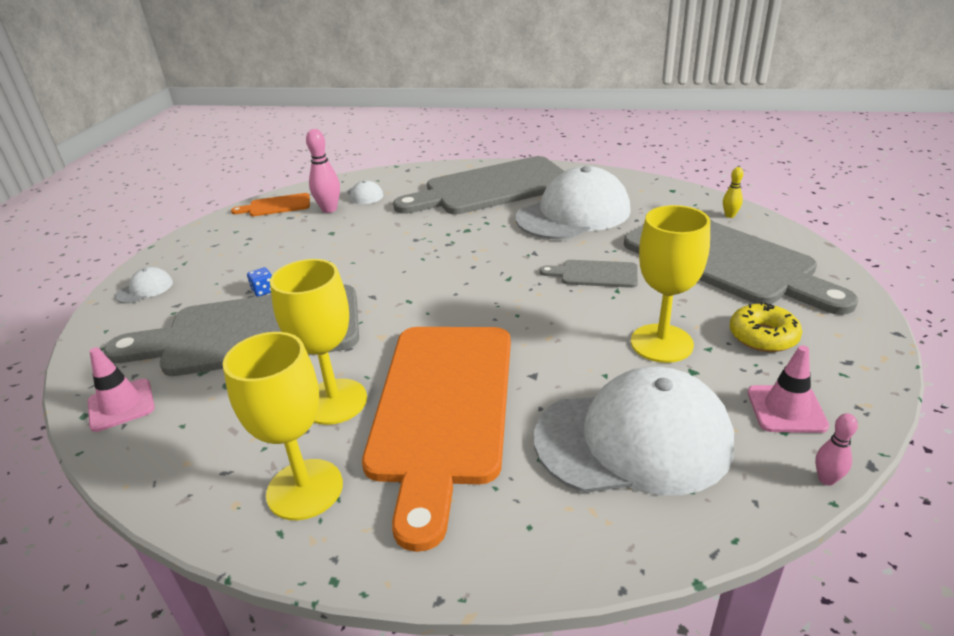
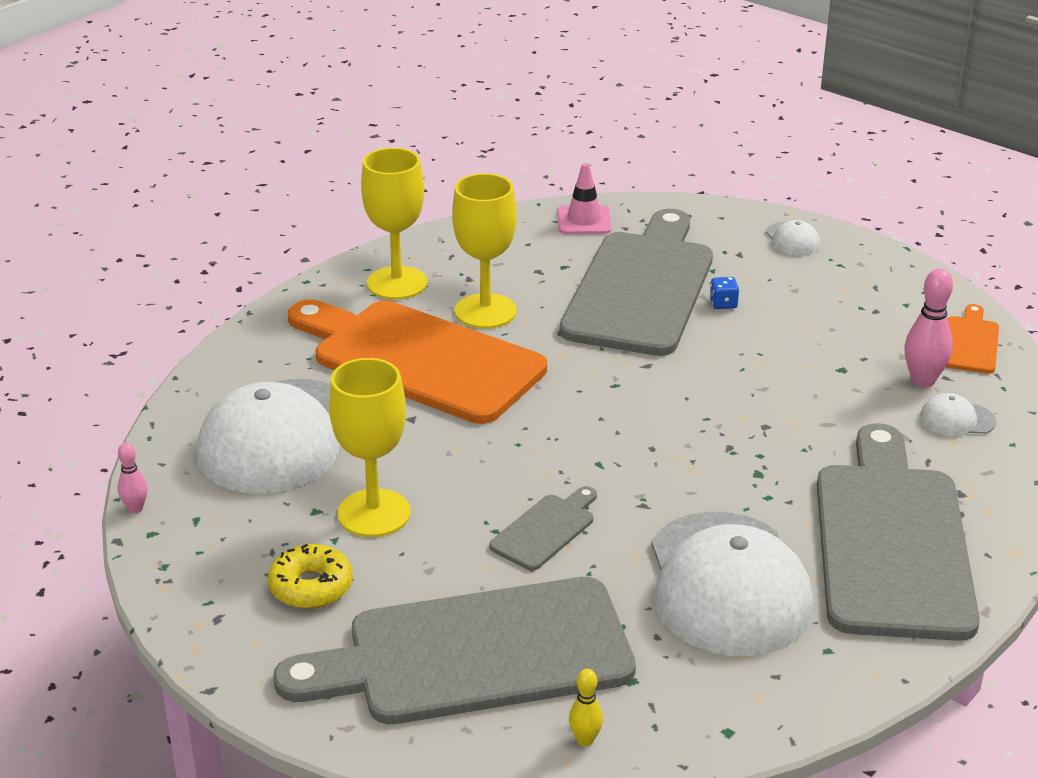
camera: 115 degrees right, 0 degrees up
(786, 409) = (214, 536): pink traffic cone -> none

